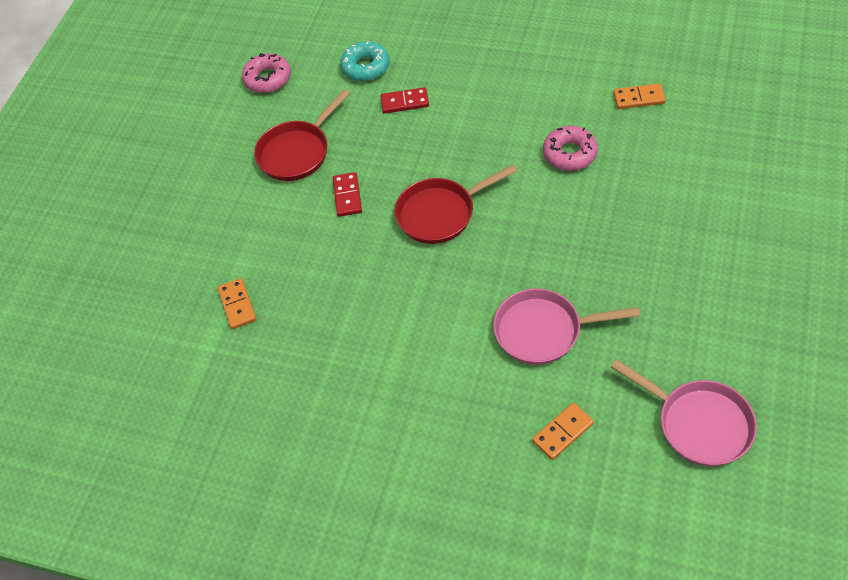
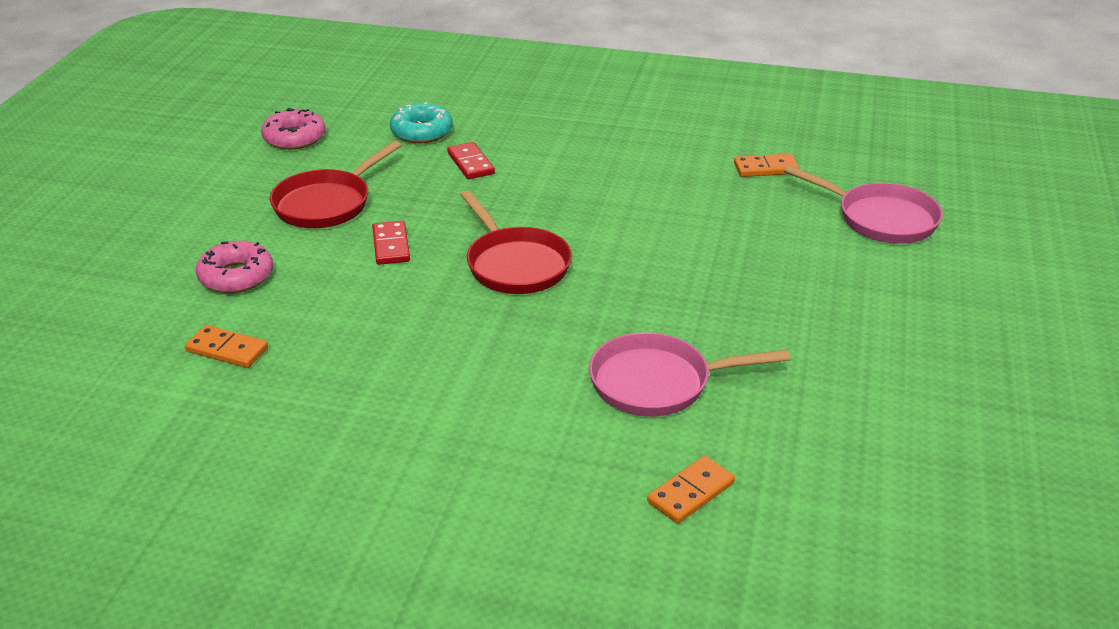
camera: 10 degrees left, 20 degrees down
(237, 305) = (227, 349): orange domino -> orange domino turned 45 degrees counterclockwise
(405, 102) = (470, 163): red domino -> red domino turned 75 degrees clockwise
(440, 213) = (515, 265): red pan -> red pan turned 90 degrees counterclockwise
(570, 153) = (683, 214): pink donut -> pink donut (236, 276)
(699, 423) = (883, 484): pink pan -> pink pan (881, 219)

